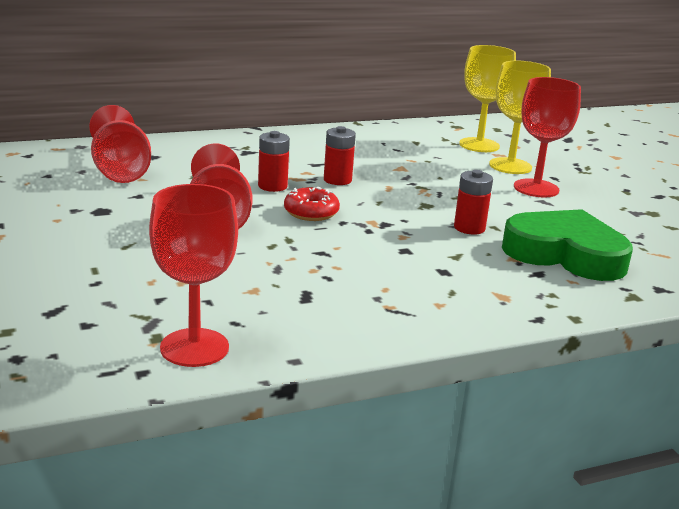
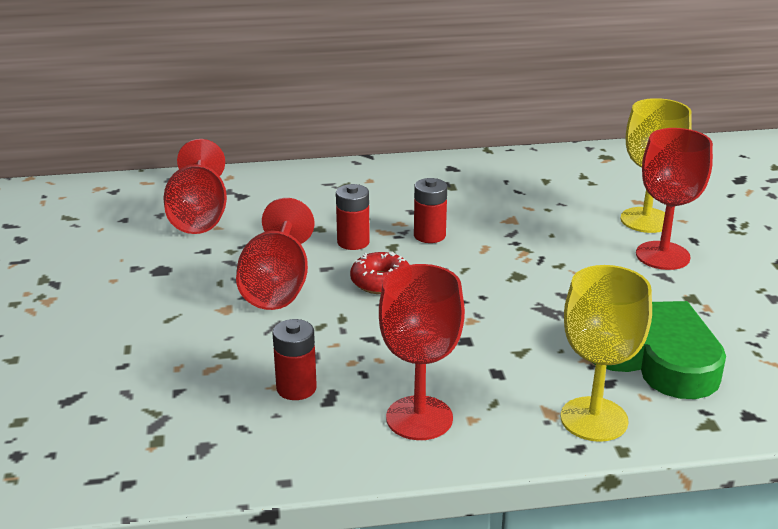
camera: 15 degrees right, 5 degrees up
(194, 348) = (189, 457): red goblet -> red goblet (419, 418)
(469, 228) = (554, 312): red battery -> red battery (296, 388)
(479, 145) = (621, 187): yellow goblet -> yellow goblet (594, 419)

